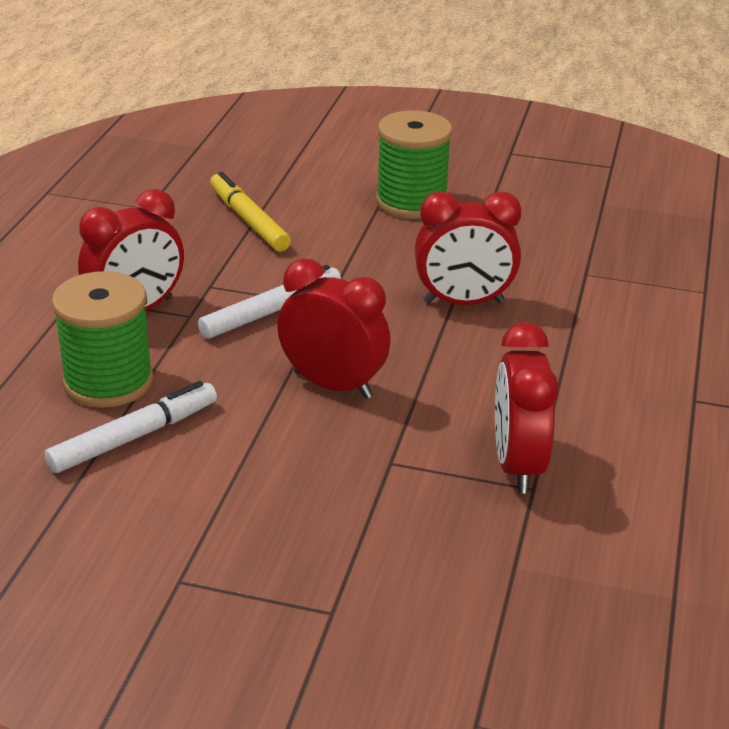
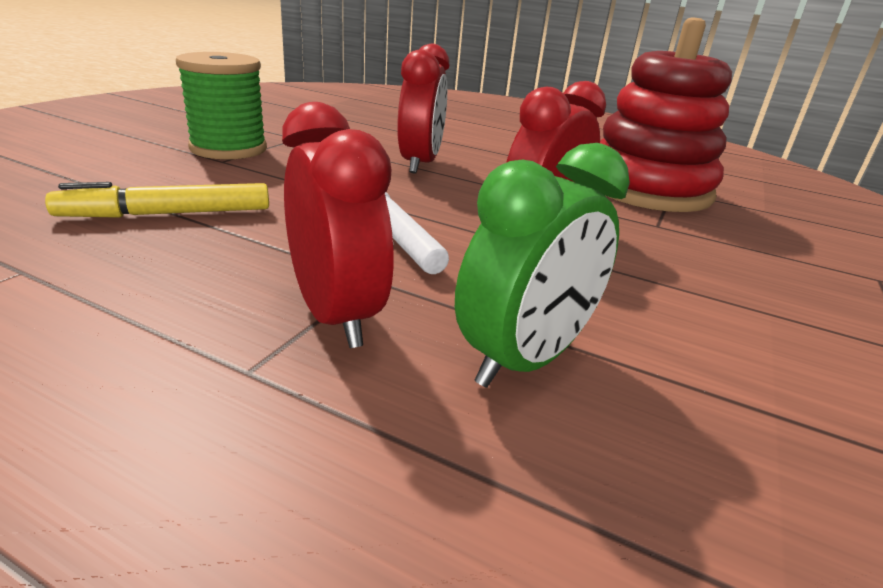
camera: 80 degrees left, 5 degrees down
(108, 382) = (524, 360): green spool -> green clock
(134, 437) = (657, 352): white marker -> none
(517, 465) = (647, 189): red clock -> red stacking toy

